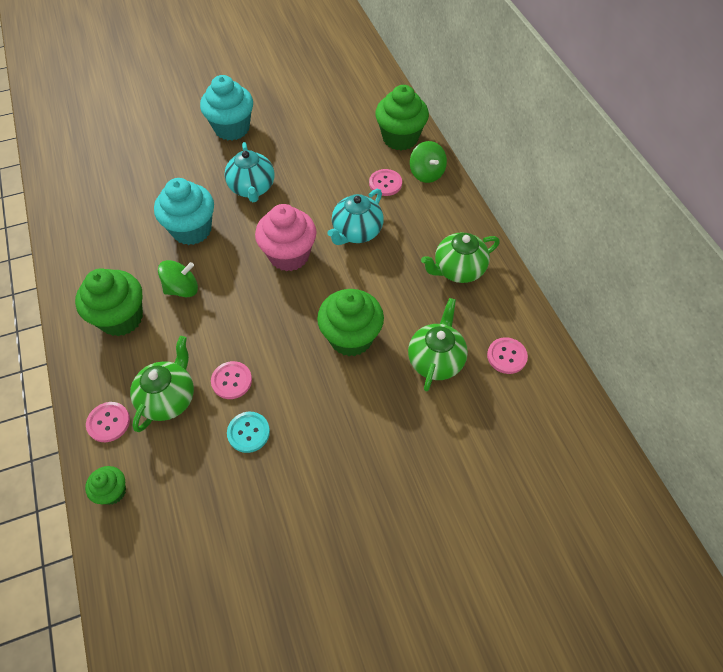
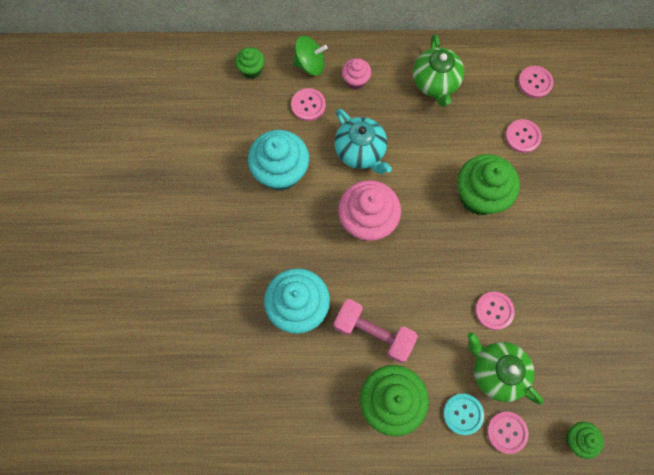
camera: 70 degrees left, 15 degrees up
(182, 289) = (373, 333): green spinning top -> pink dumbbell
(232, 128) = (162, 230): turquoise cupcake -> turquoise cupcake (281, 172)
(248, 432) = (550, 309): turquoise button -> turquoise button (463, 414)
(252, 188) = (263, 232): turquoise teapot -> none
(400, 138) = (251, 70): green cupcake -> green cupcake, size x0.52
(427, 209) = (355, 81): none -> pink cupcake
(436, 360) = (522, 136): green teapot -> pink button

